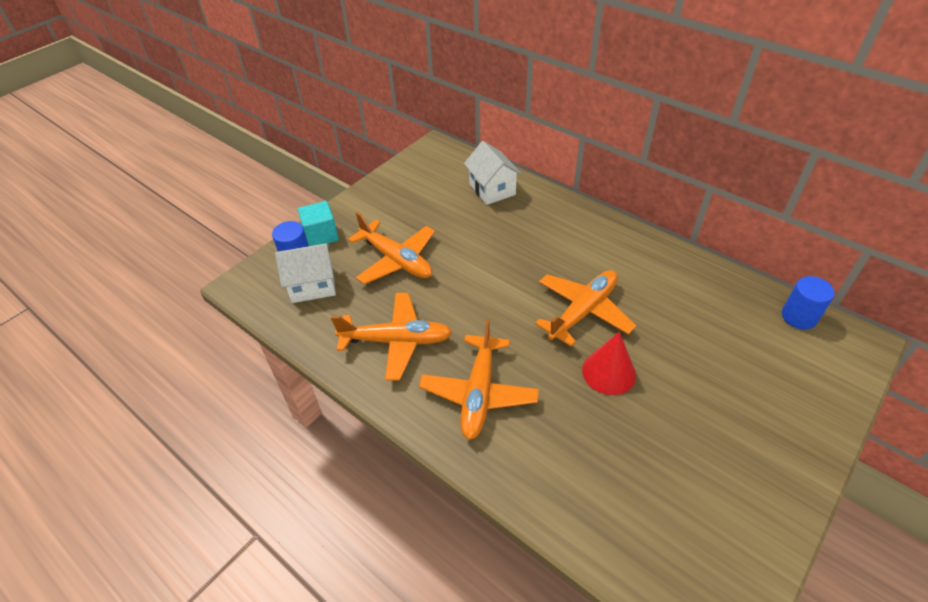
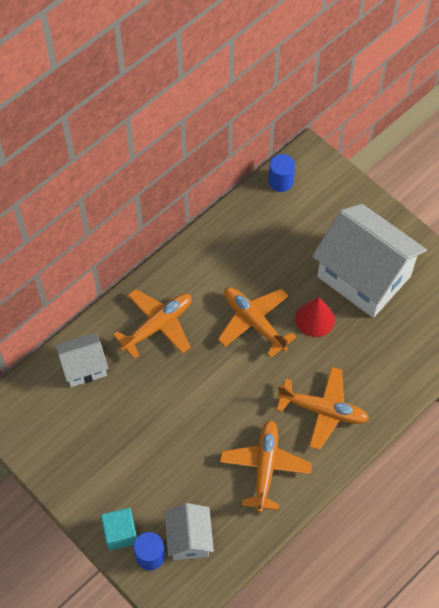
camera: 85 degrees left, 15 degrees up
(396, 260) = (169, 463): orange plane -> orange plane (158, 325)
(697, 425) = (364, 276): none -> white house

